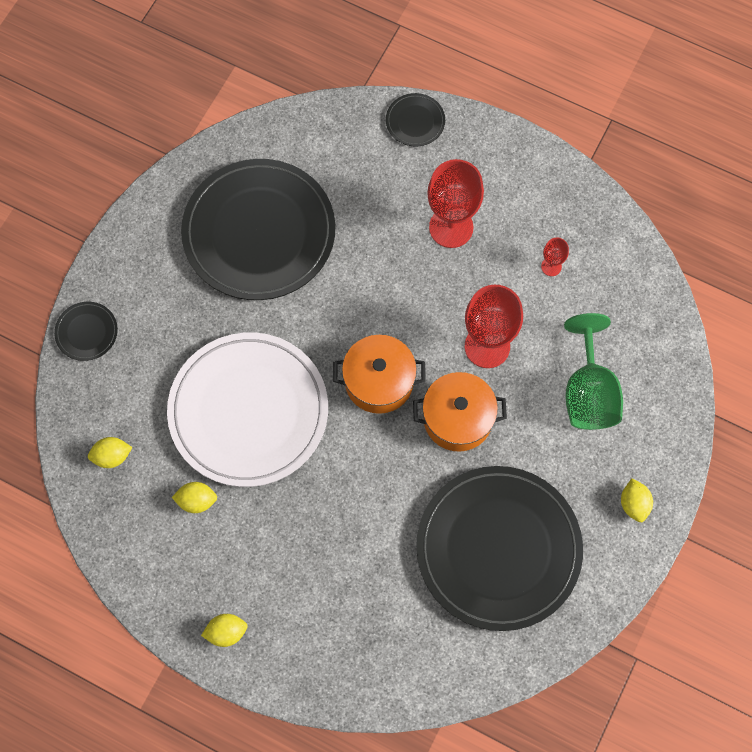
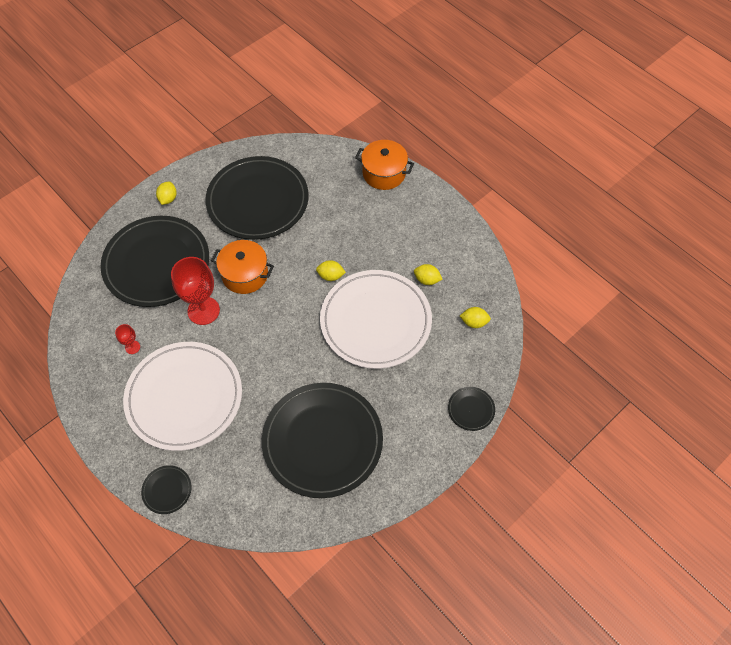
camera: 160 degrees left, 10 degrees down
(226, 632) = (431, 208): yellow lemon -> yellow lemon (330, 276)
(379, 381) = (283, 312): orange pot -> orange pot (384, 173)
(451, 227) = (184, 397): red goblet -> white plate
(588, 392) = (156, 264): green goblet -> black plate

